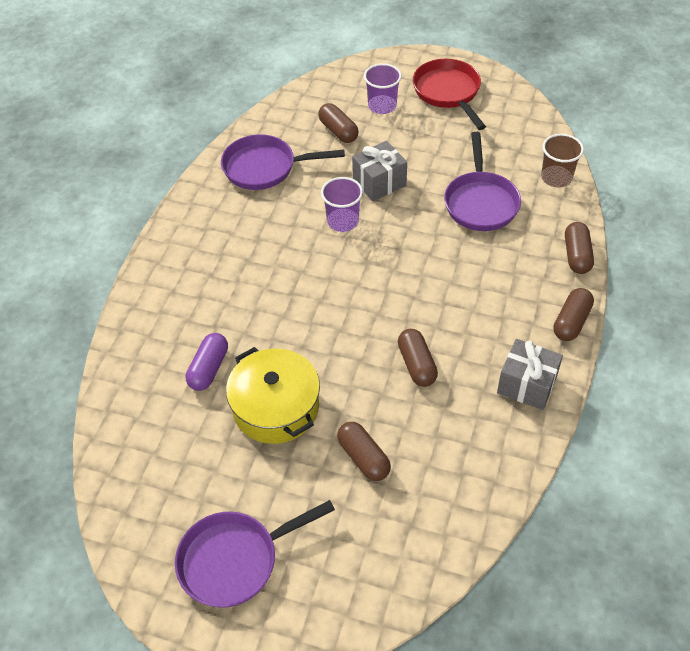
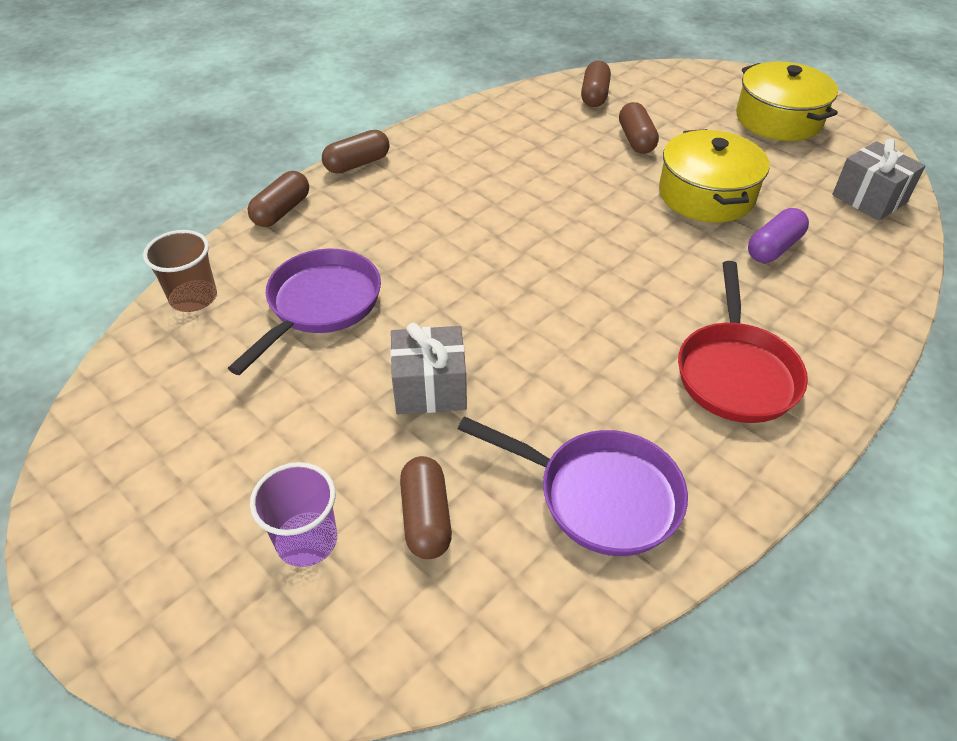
camera: 155 degrees left, 5 degrees down
(235, 560) = (778, 119): purple pan -> yellow pot
(343, 221) = (523, 351): purple cup -> none
(416, 364) = (540, 181): brown capsule -> brown capsule (594, 95)
(448, 93) = (169, 514): red pan -> red pan (735, 372)
(527, 385) = (449, 138): grey gift -> grey gift (869, 198)

